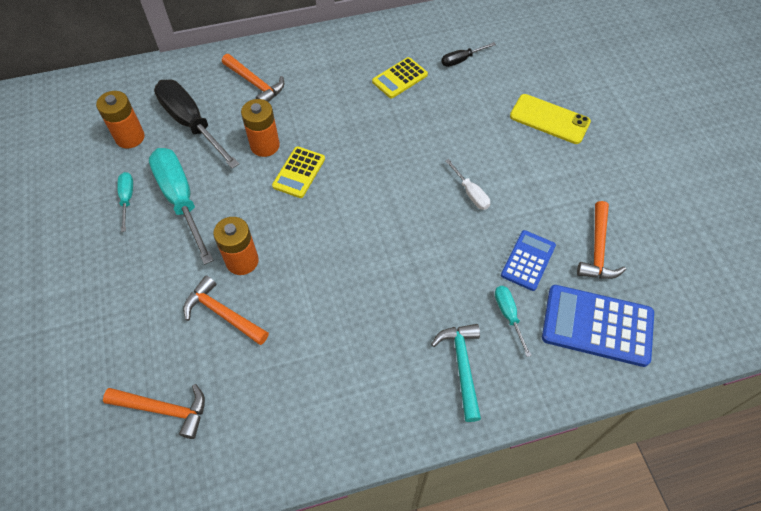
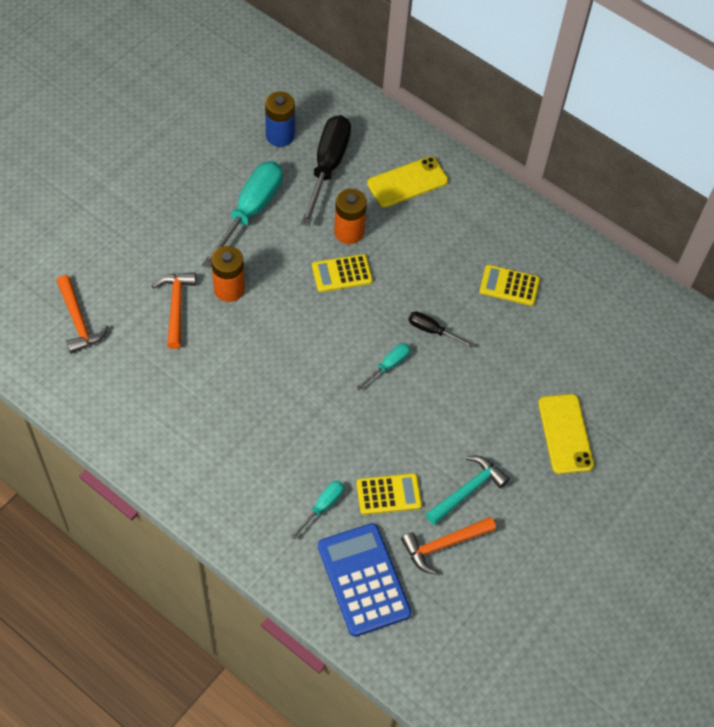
camera: 50 degrees right, 0 degrees up
(127, 199) = (223, 176): turquoise screwdriver -> turquoise screwdriver (388, 365)
(130, 137) = (280, 136): orange battery -> blue battery
(255, 84) = (407, 182): orange hammer -> yellow phone
(461, 60) = (576, 322): black screwdriver -> black screwdriver (432, 331)
(462, 366) = (251, 496): turquoise hammer -> turquoise hammer (467, 490)
(470, 193) = (424, 413): white screwdriver -> none
(528, 260) = (388, 494): blue calculator -> yellow calculator

